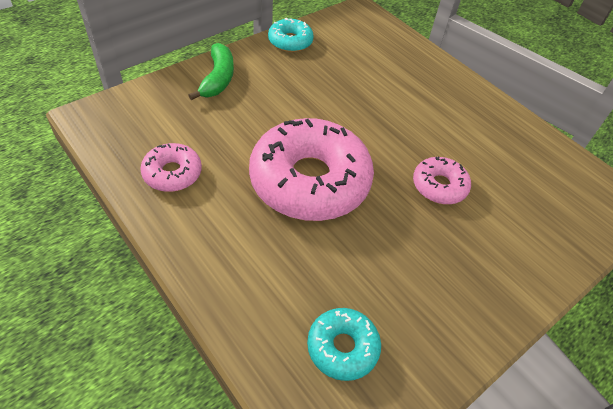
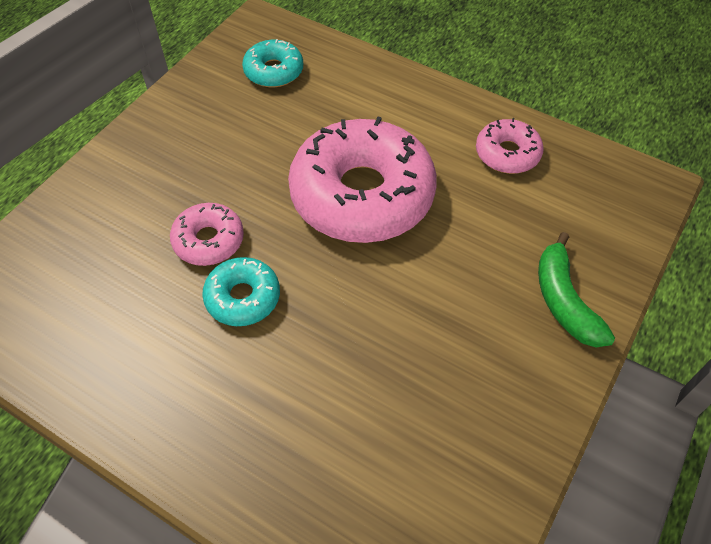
camera: 165 degrees right, 5 degrees up
(290, 42) = (517, 436): turquoise donut -> turquoise donut (243, 297)

